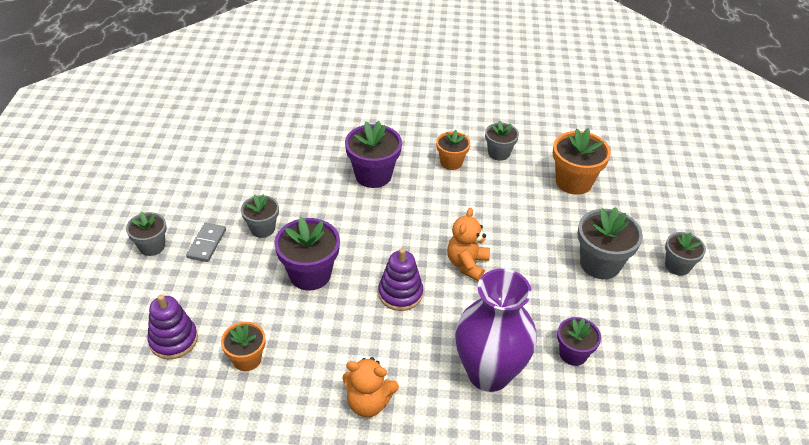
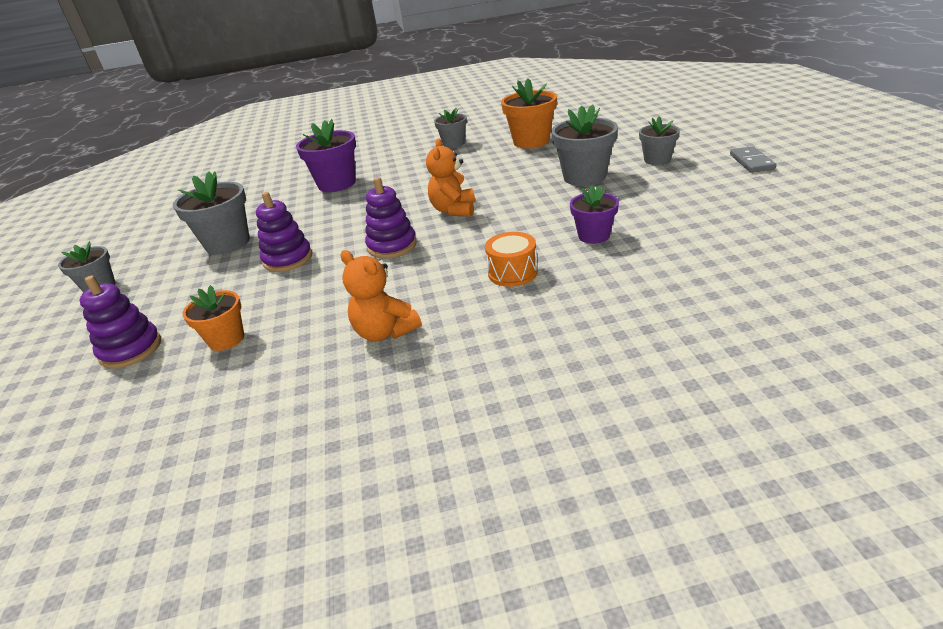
camera: 10 degrees left, 10 degrees down
(206, 244) = (165, 269): grey domino -> grey domino (751, 162)
(262, 228) = (227, 243): grey flower pot -> grey flower pot, size x1.61
(310, 274) = (288, 259): purple flower pot -> purple stacking toy
(368, 403) = (385, 332): orange teddy bear -> orange teddy bear turned 45 degrees clockwise
(451, 162) = (411, 159): orange flower pot -> none
(488, 373) = (512, 272): purple vase -> orange drum

